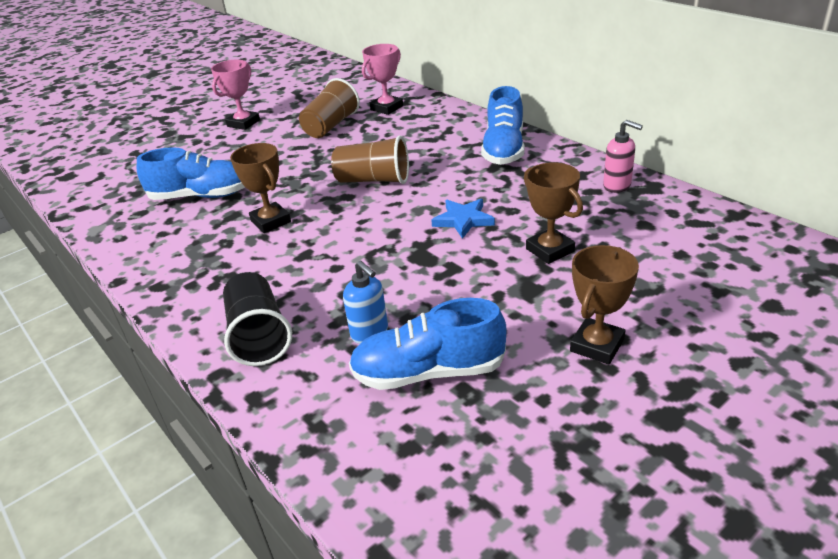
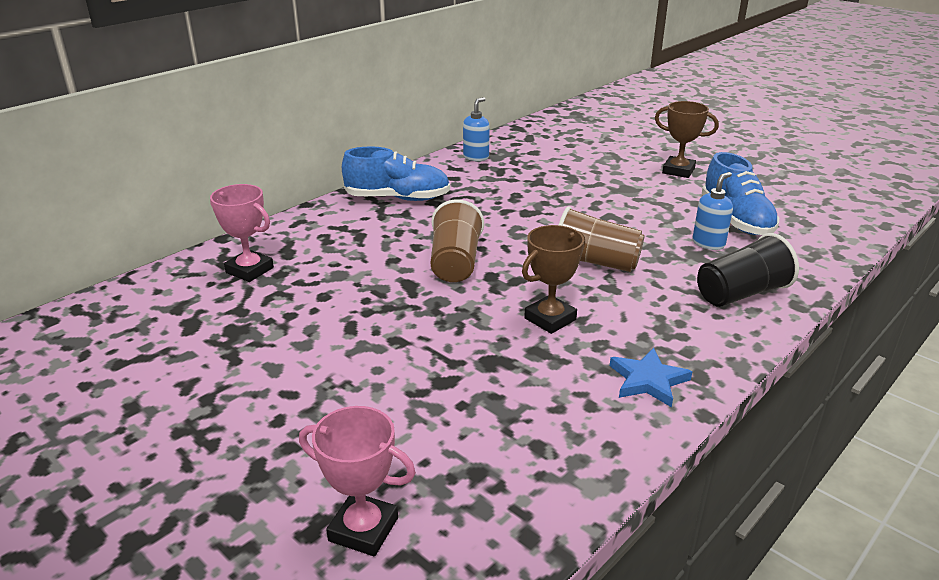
camera: 100 degrees left, 5 degrees down
(201, 196) = (489, 392): blue shoe -> none
(243, 123) = (234, 401): pink trophy -> pink trophy (363, 529)
(331, 126) = (289, 309): brown cup -> brown cup (595, 262)
(463, 220) = (535, 213): blue star -> blue star (648, 380)
(550, 250) = (575, 181): brown trophy -> none
(617, 186) = (476, 157): pink soap dispenser -> blue soap dispenser

